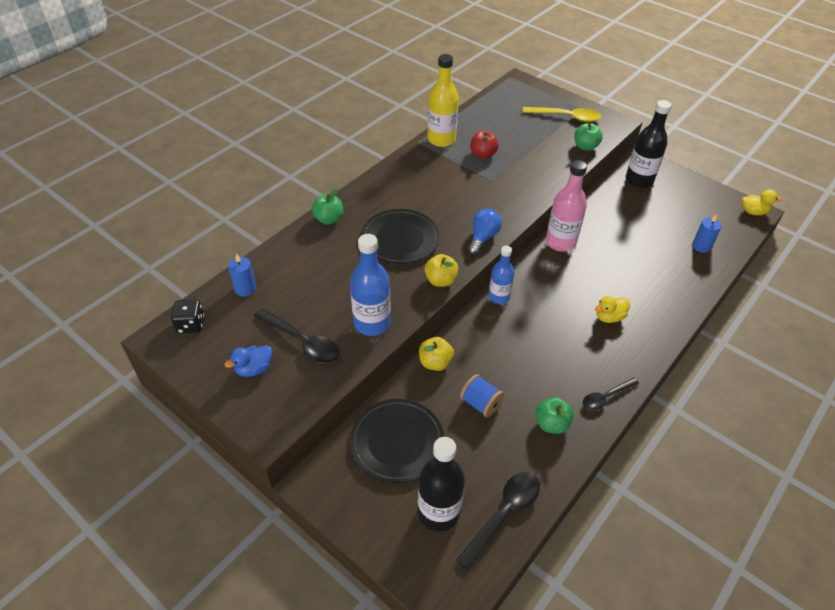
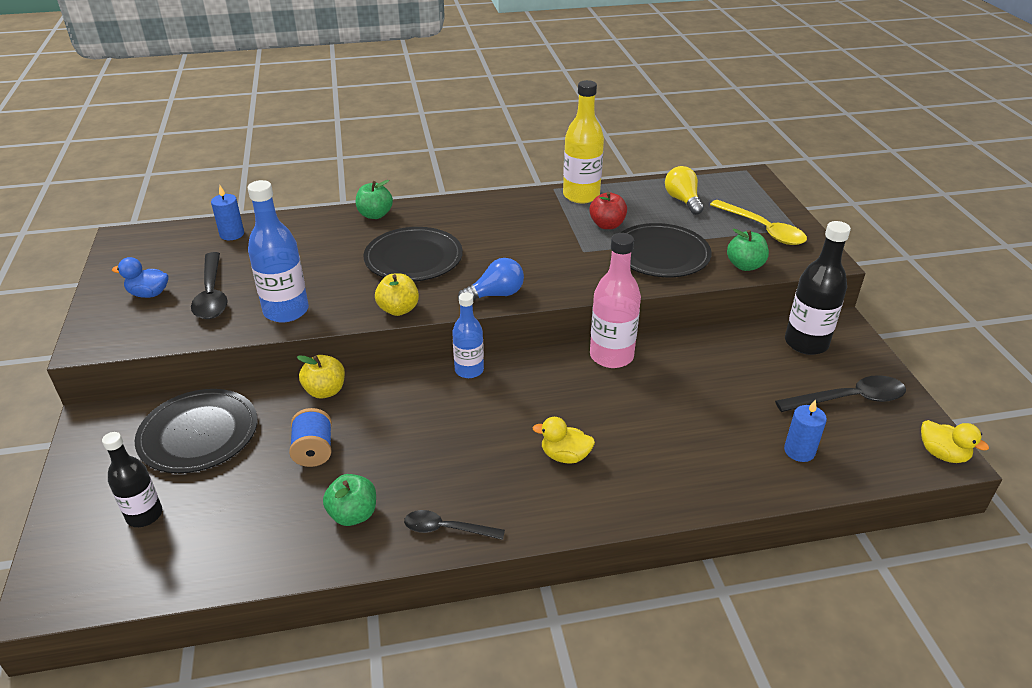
camera: 40 degrees right, 10 degrees down
(191, 325) = (157, 239): black dice -> none
(438, 512) = (144, 515): black bottle -> black bottle, size x0.65
(502, 116) = (682, 200): none -> yellow light bulb
(504, 514) = (192, 560): black spoon -> black spoon (849, 399)
(536, 161) = (661, 254): none -> black plate

